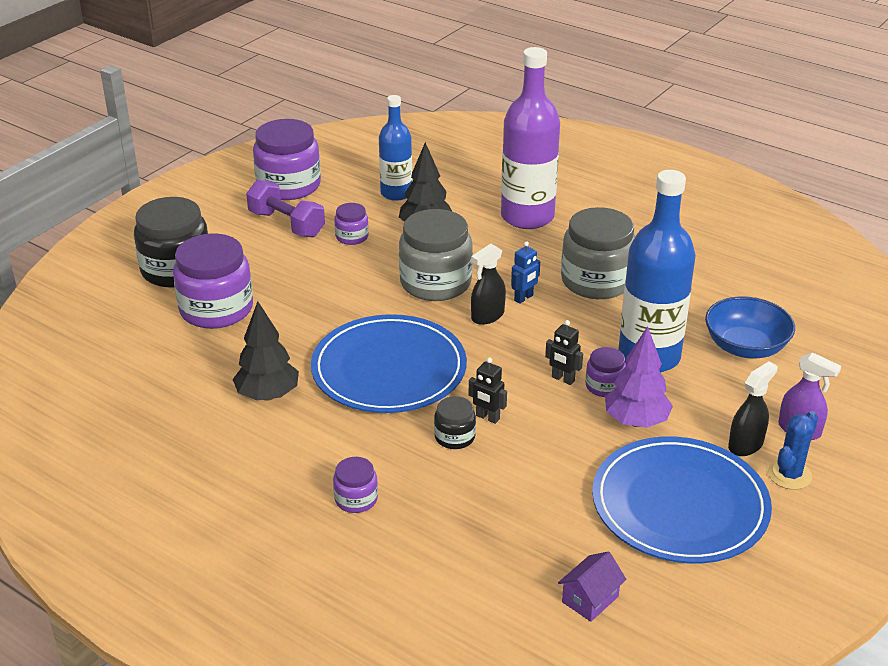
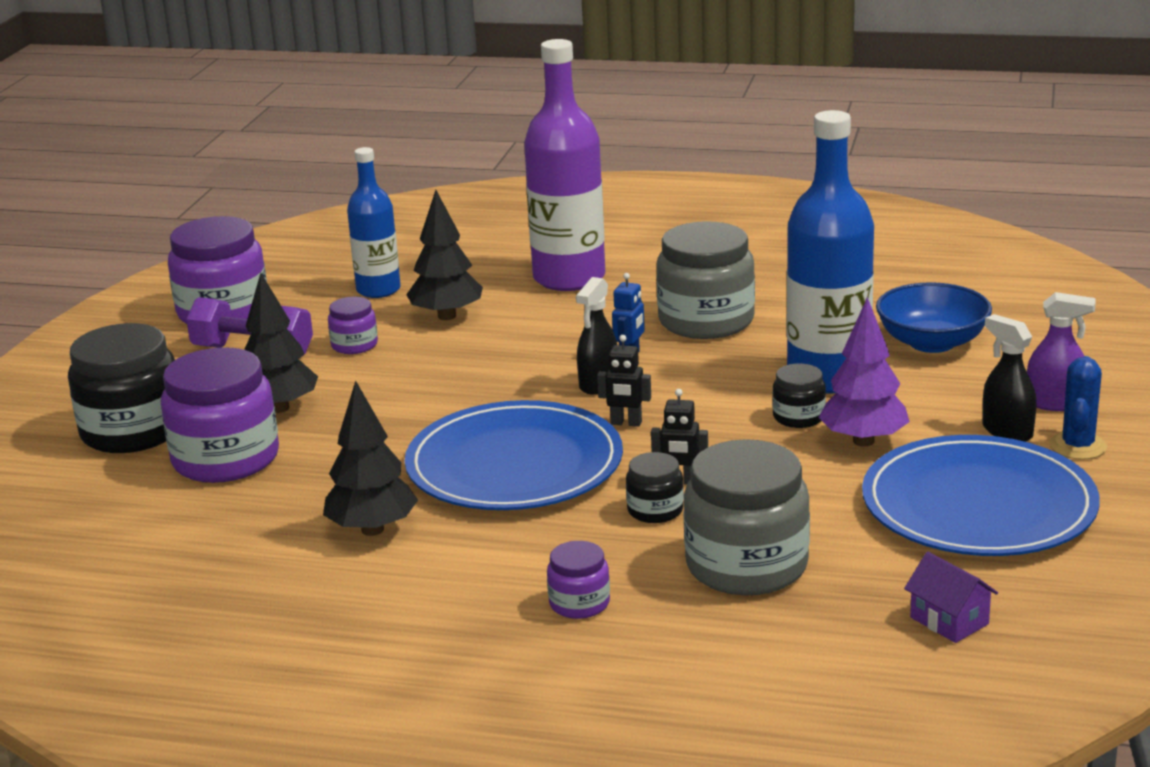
camera: 20 degrees left, 10 degrees down
(273, 277) = (279, 408): none -> black tree
(435, 283) = (504, 366): grey jar -> grey jar (746, 566)
(562, 379) = (743, 422): black robot -> black robot (626, 423)
(590, 599) = (949, 621): purple house -> purple house turned 60 degrees counterclockwise
(604, 386) = (798, 417): purple jar -> black jar
(745, 445) = (1007, 431): black spray bottle -> black spray bottle turned 60 degrees counterclockwise

